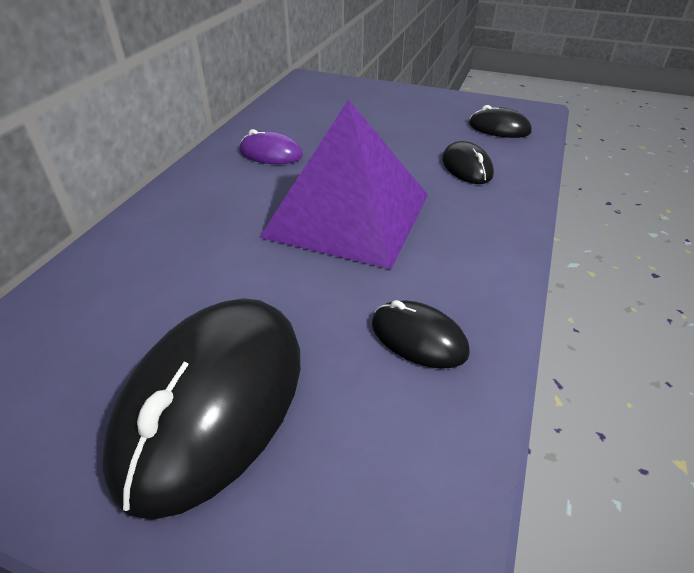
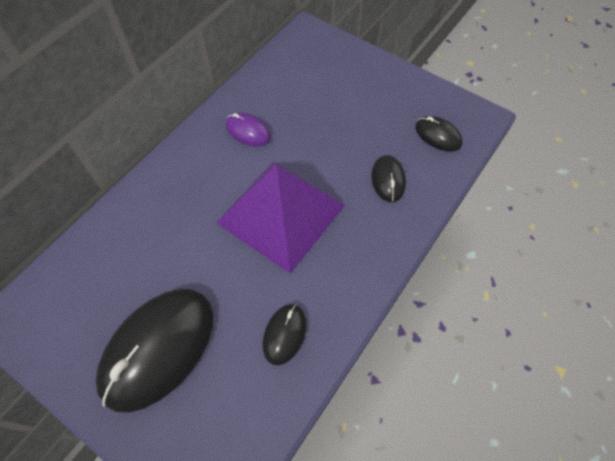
camera: 15 degrees right, 20 degrees up
(418, 338) = (284, 334): black mouse -> black mouse turned 60 degrees clockwise

